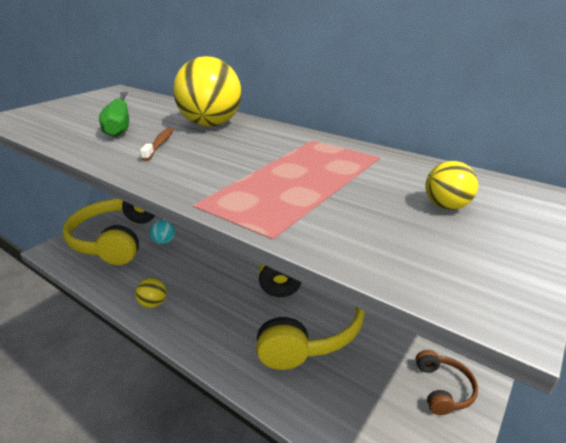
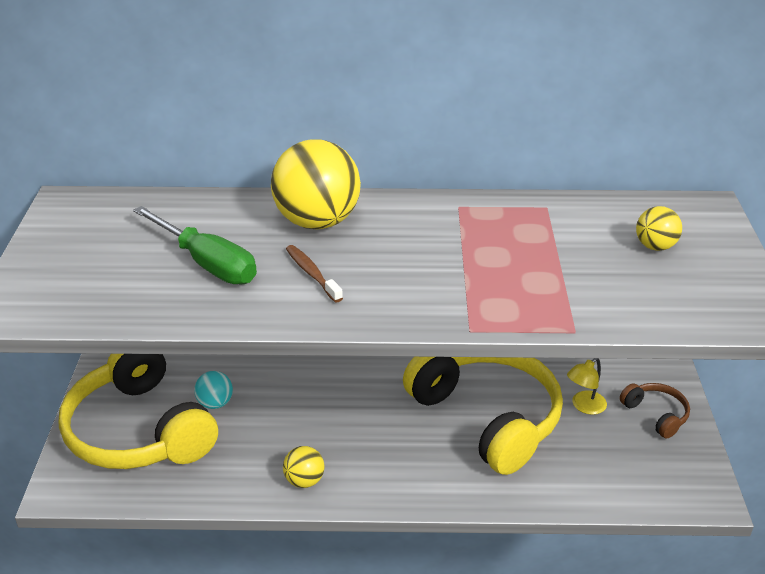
camera: 35 degrees left, 5 degrees up
(384, 351) = (584, 406): none -> yellow lamp

